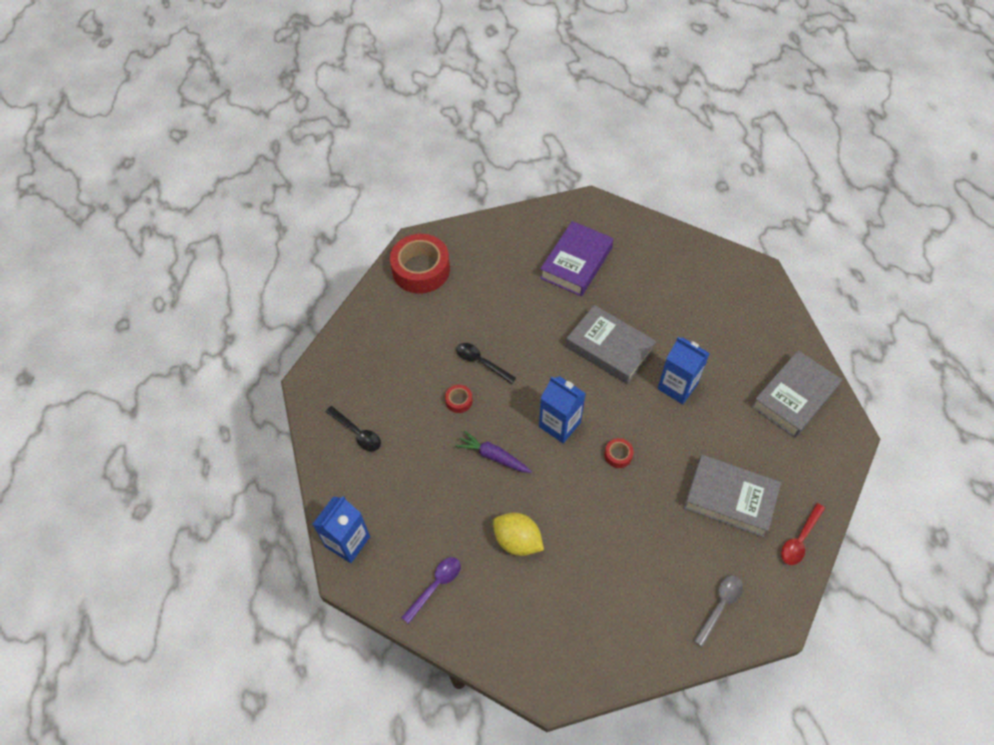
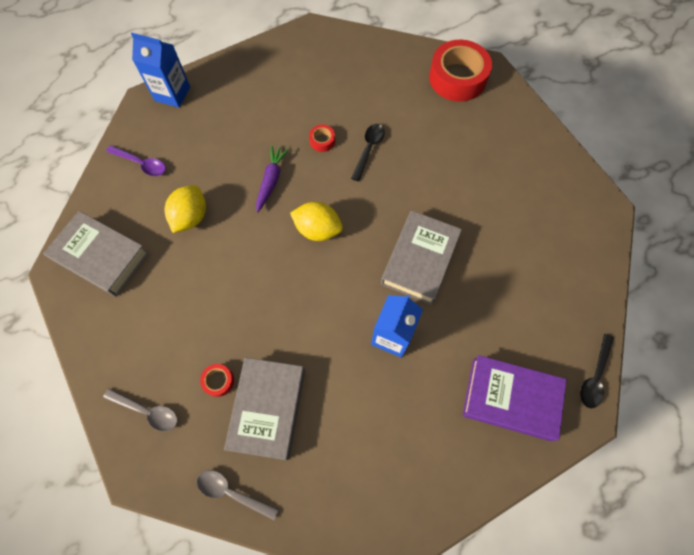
camera: 75 degrees right, 10 degrees up
(357, 433) = (272, 74): black spoon -> black spoon (594, 376)
(559, 424) = (317, 229): blue carton -> yellow lemon
(576, 263) = (518, 209): purple book -> purple book (510, 398)
(618, 455) = (295, 289): red tape -> red tape (218, 381)
(794, 397) = (413, 472): grey book -> grey book (101, 256)
(800, 539) = (232, 492): red spoon -> grey spoon

